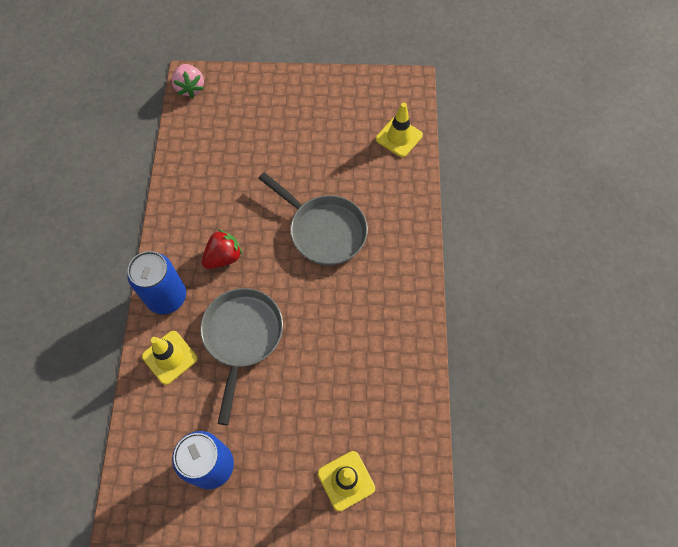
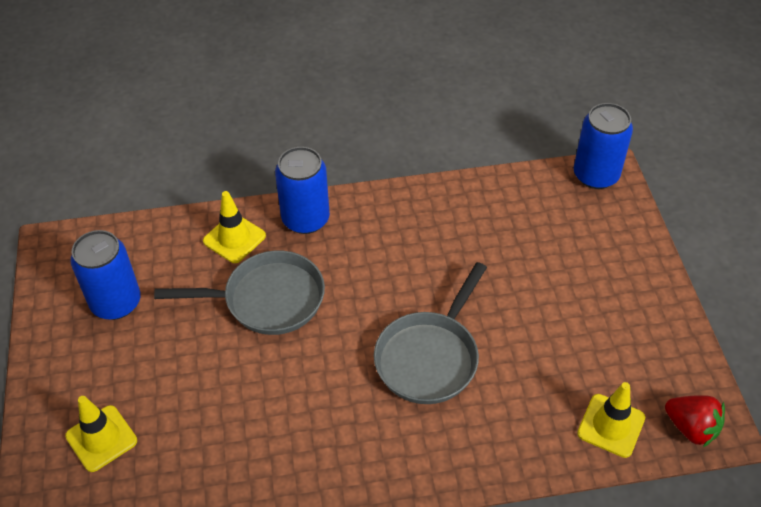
camera: 80 degrees right, 15 degrees down
(190, 88) = (595, 175): pink strawberry -> blue can
(223, 257) = (367, 260): red strawberry -> red strawberry (691, 428)

